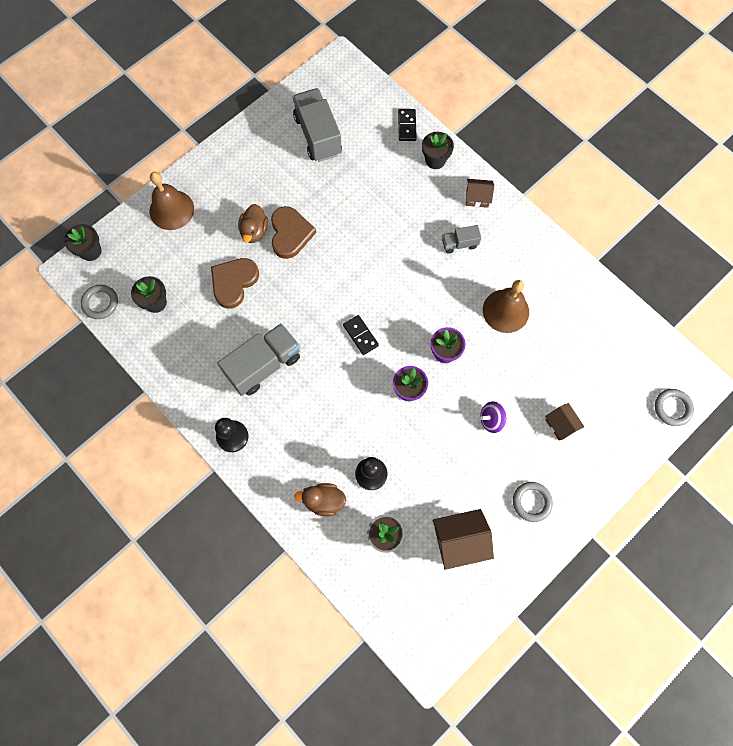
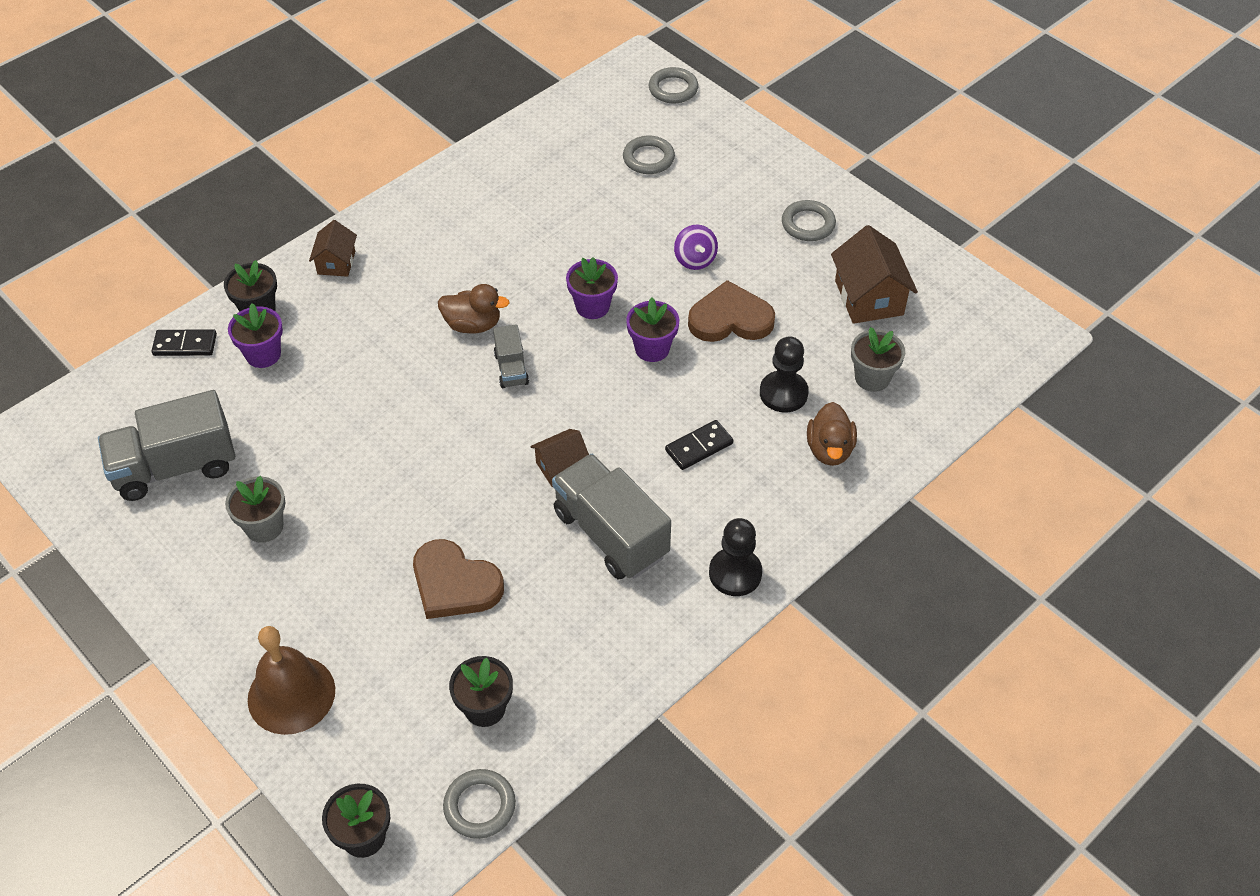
camera: 90 degrees left, 20 degrees down
(254, 231) = (356, 557): brown duck -> brown duck (473, 325)
(276, 184) = (264, 526): none -> grey flower pot
(290, 234) = (368, 503): brown heart -> brown heart (730, 318)
(360, 335) = (561, 406): black domino -> black domino (699, 447)
(400, 167) = (263, 354): none -> purple flower pot
(459, 244) = (414, 285): grey truck -> grey truck (511, 369)
(505, 311) = (529, 238): brown bell -> none
(560, 425) = (699, 191): brown house -> brown house (561, 467)
(592, 389) = (648, 158): none -> grey ring

